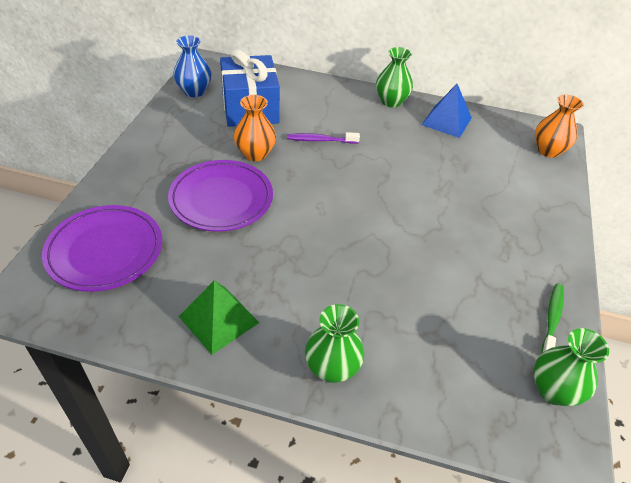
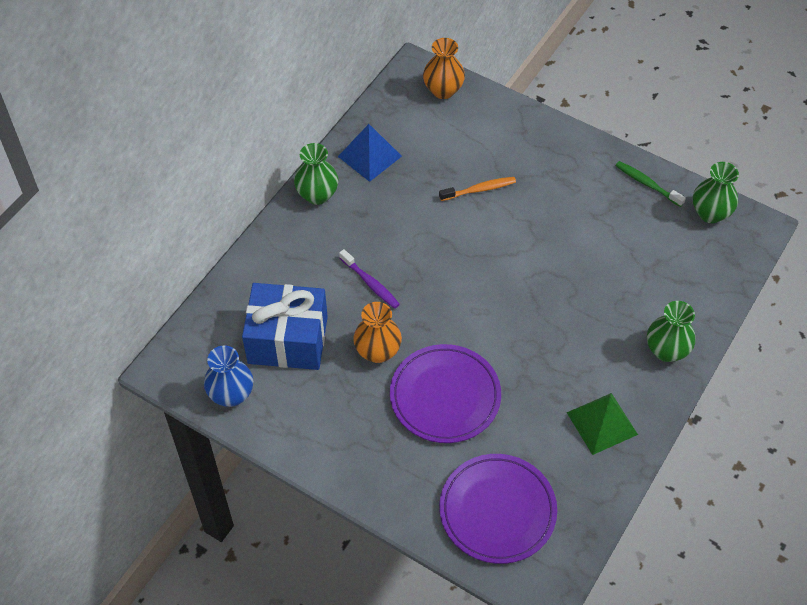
camera: 70 degrees left, 10 degrees up
(320, 140) = (370, 283): purple toothbrush -> purple toothbrush turned 60 degrees counterclockwise
(455, 188) = (479, 189): none -> orange toothbrush

